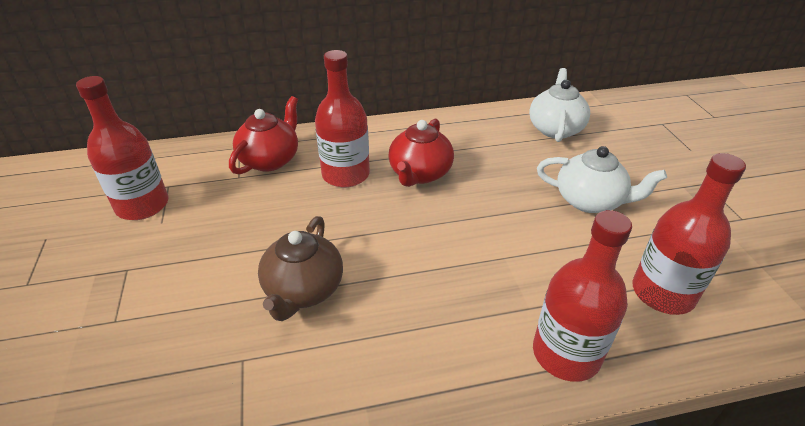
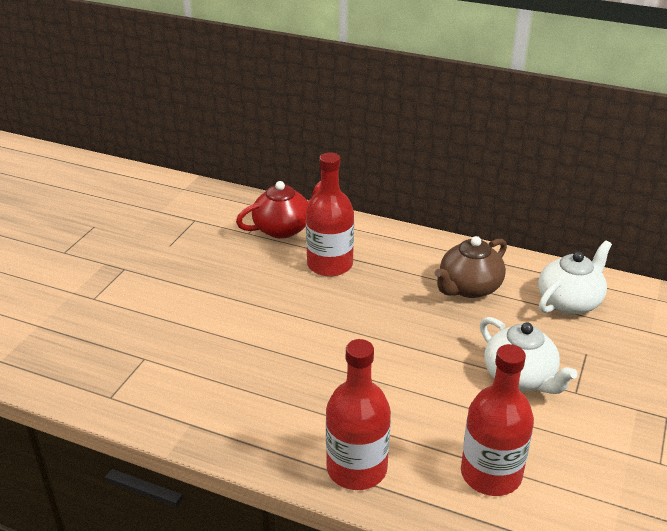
camera: 35 degrees right, 5 degrees down
(142, 205) = (167, 228): red bottle -> none
(303, 290) = (219, 334): brown teapot -> brown teapot (469, 287)
(420, 173) = (391, 289): red teapot -> none

